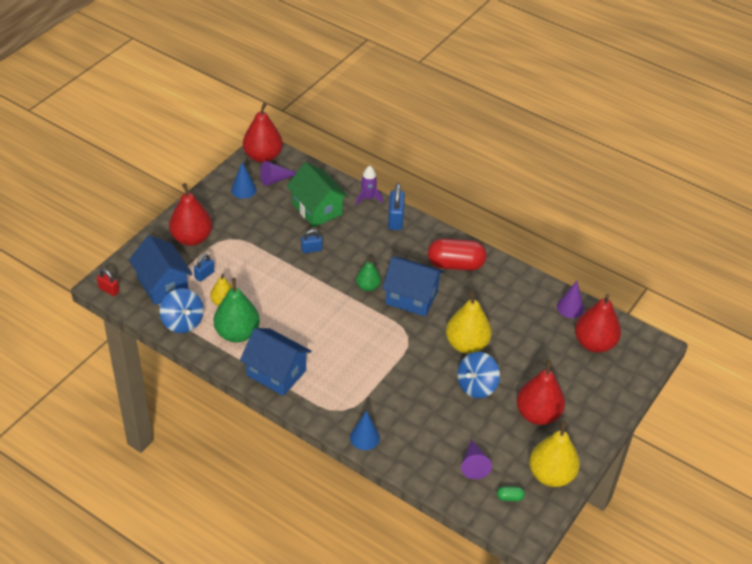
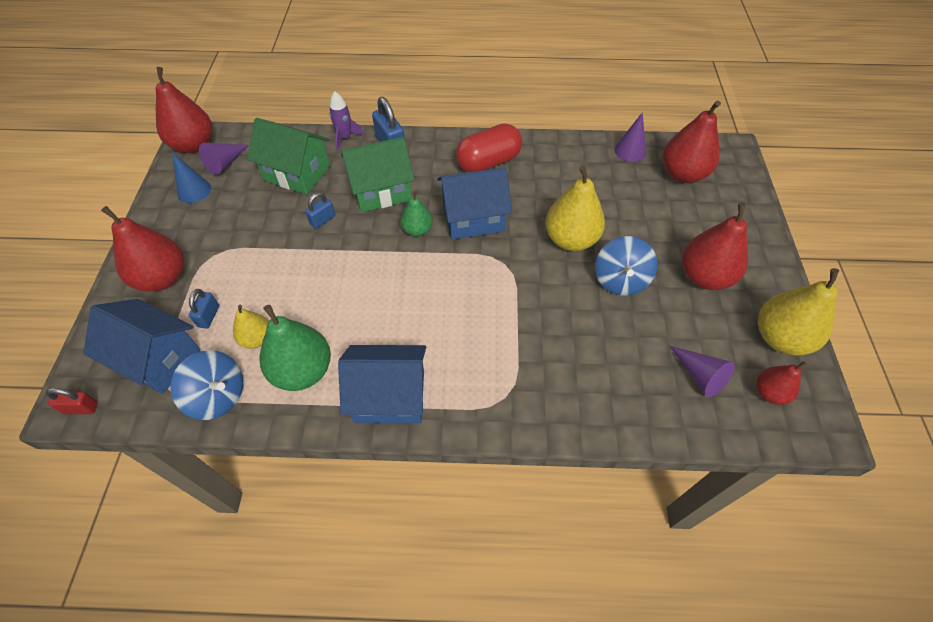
camera: 30 degrees left, 10 degrees up
(364, 249) = (381, 191): none -> green house
(364, 437) = (559, 418): blue cone -> none
(509, 497) = (769, 392): green capsule -> red pear

